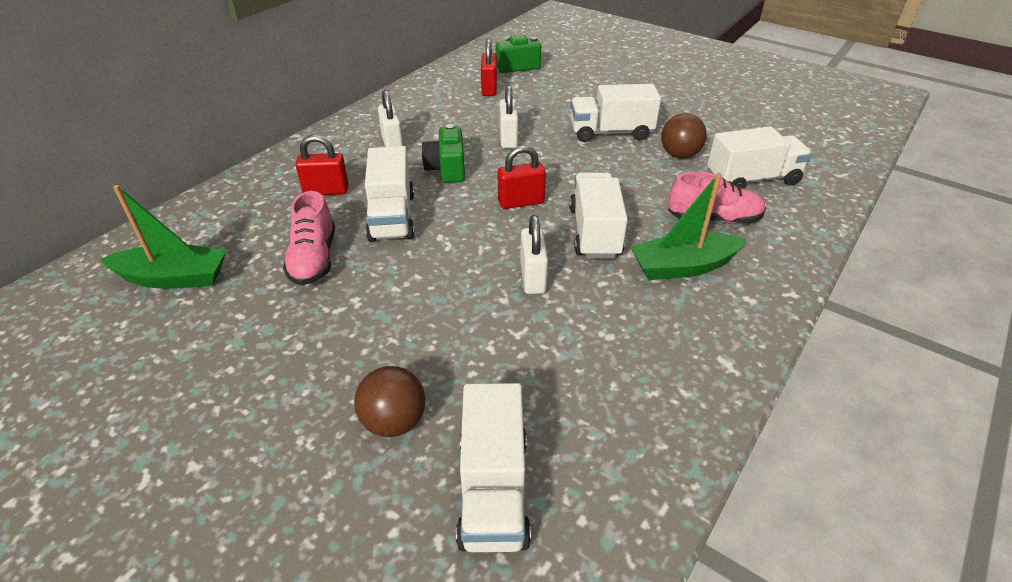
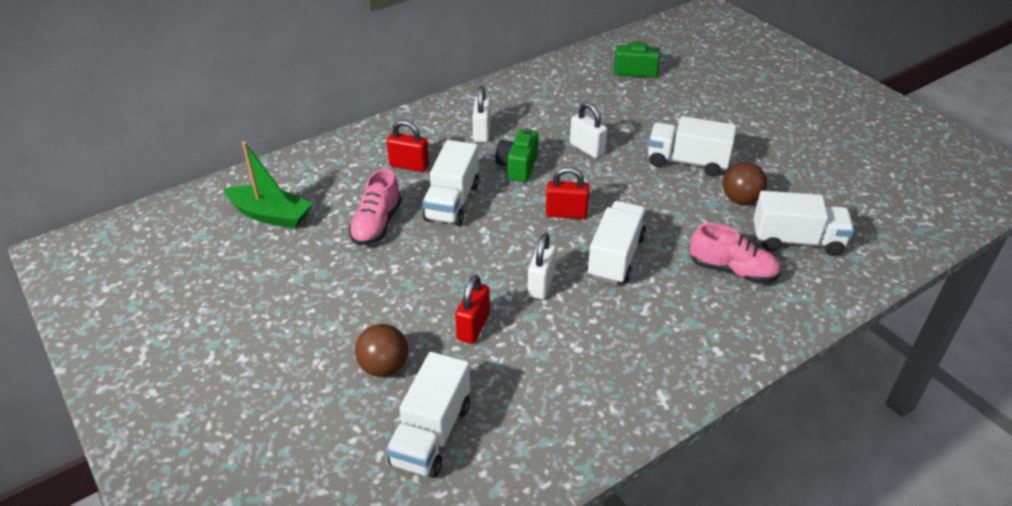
camera: 20 degrees right, 0 degrees up
(489, 89) = (595, 91): red padlock -> red padlock (473, 327)
(508, 139) = (587, 148): white padlock -> white padlock turned 60 degrees counterclockwise
(683, 266) = (676, 307): green boat -> none

